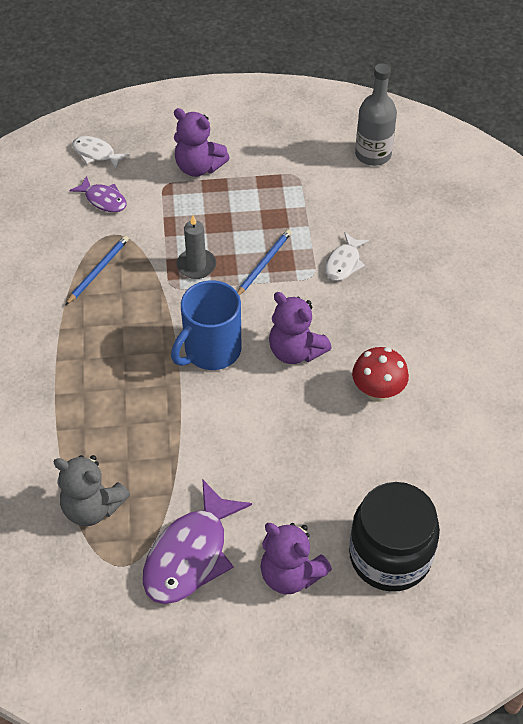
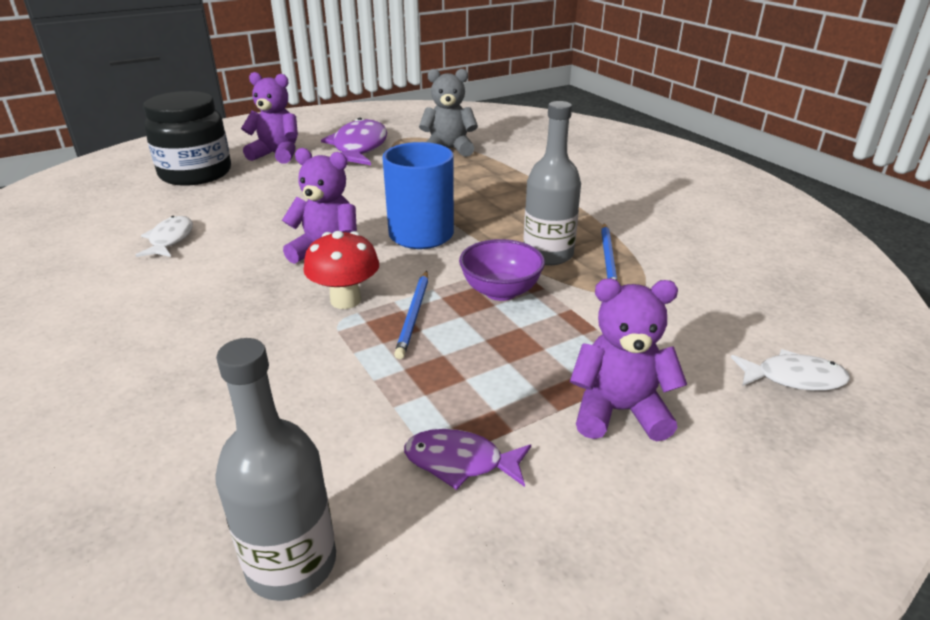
camera: 155 degrees right, 20 degrees down
(103, 200) = (697, 323): purple fish -> purple fish (460, 462)
(136, 290) = (548, 254): none -> grey bottle
(196, 265) = (500, 291): grey candle -> purple bowl
(344, 263) = (296, 347): white fish -> white fish (170, 239)
(377, 392) = (220, 247): red mushroom -> red mushroom (345, 300)

